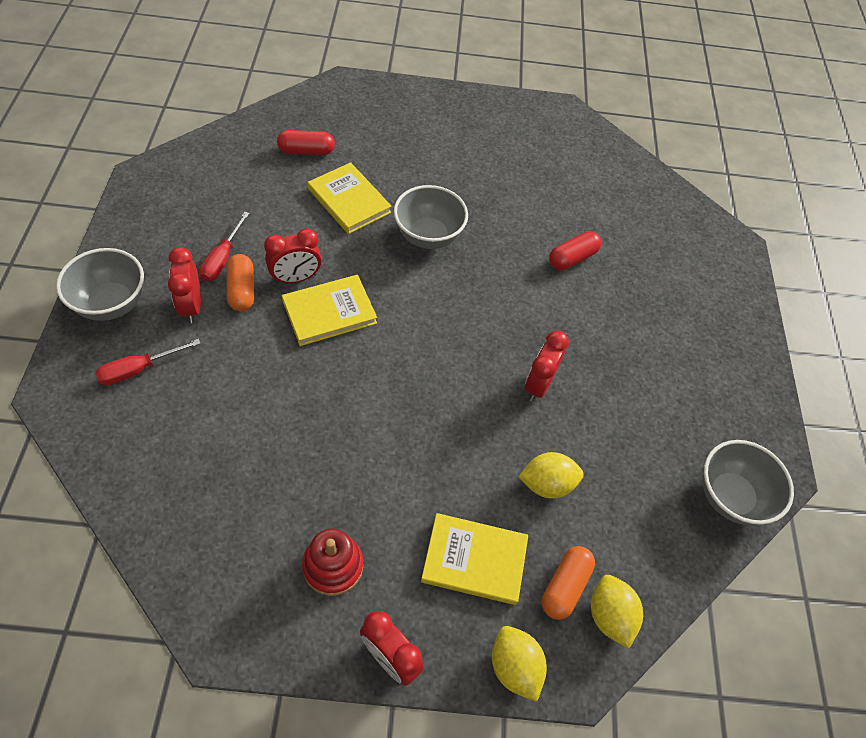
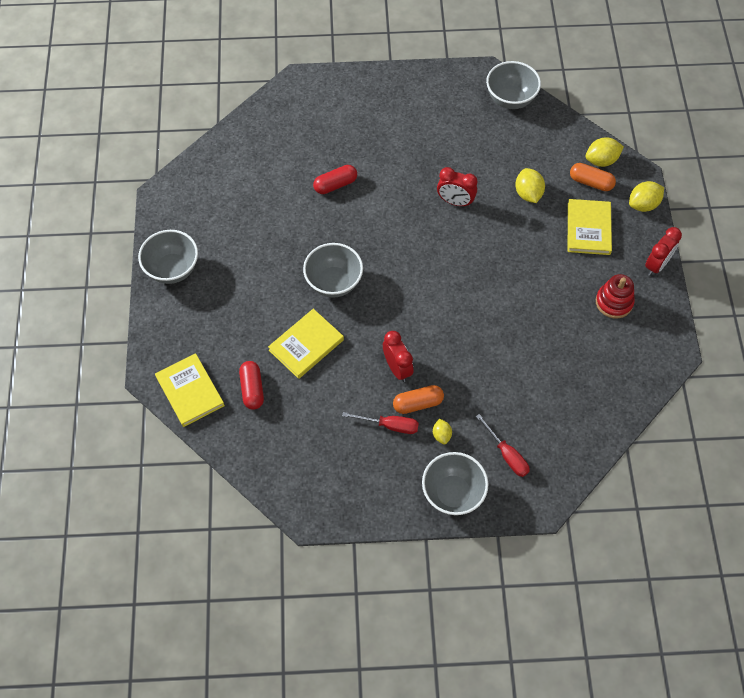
camera: 90 degrees left, 5 degrees up
(191, 306) = (441, 435): red clock -> yellow lemon
(329, 312) = (425, 339): yellow book -> yellow book (190, 391)
(467, 109) = (172, 269): none -> grey bowl
(572, 258) = (335, 185): red capsule -> red capsule turned 75 degrees counterclockwise

